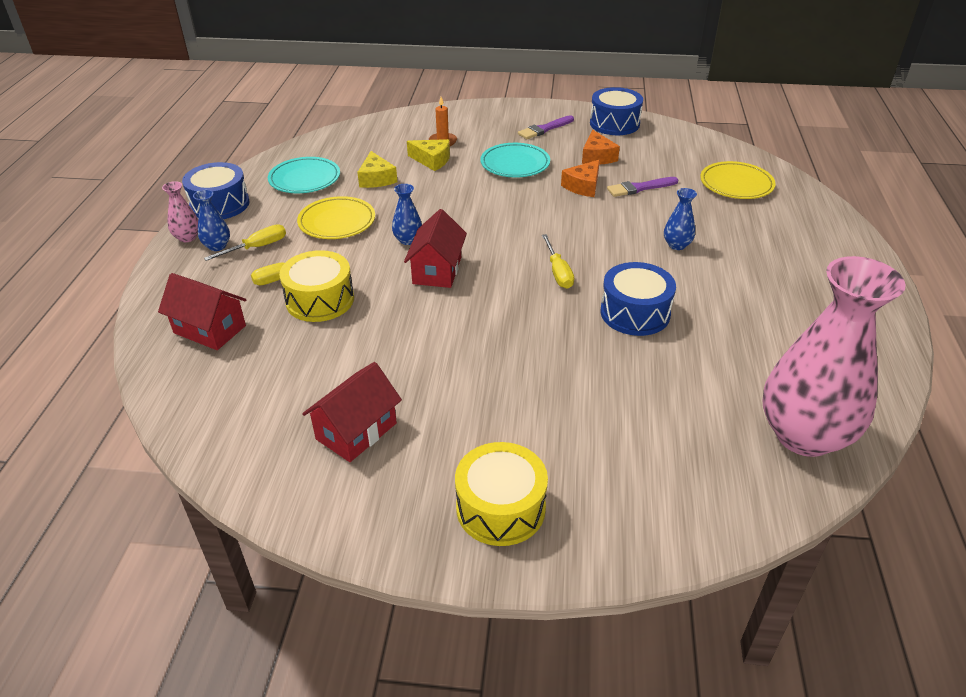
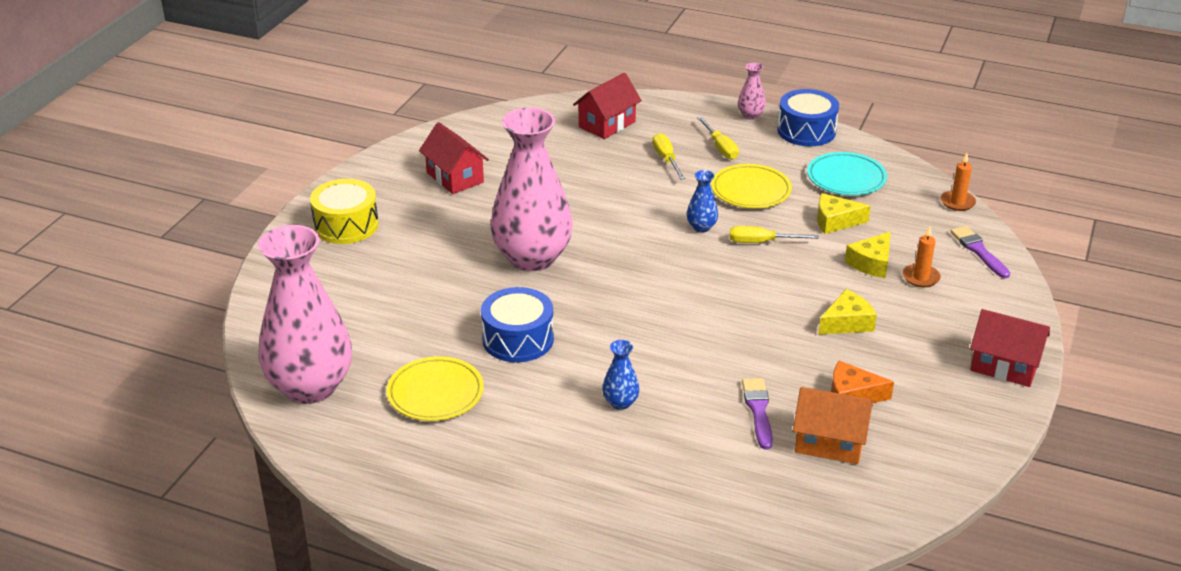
camera: 105 degrees right, 5 degrees down
(217, 246) = (730, 129): blue vase -> none
(320, 300) = (623, 173): yellow drum -> none
(332, 133) = (957, 202): none -> orange candle
(437, 270) = (641, 237): red house -> red house (1004, 366)
(502, 331) = (532, 258): none -> pink vase
(515, 164) = (847, 323): turquoise plate -> yellow cheese
(544, 129) = (945, 367): purple brush -> purple brush (978, 251)
(558, 272) = (606, 307): yellow screwdriver -> yellow screwdriver (761, 242)
(583, 186) = (776, 365): orange cheese -> none
(614, 123) = (954, 438): blue drum -> none
(652, 160) = (829, 443): none -> orange house
(736, 184) = (741, 503): yellow plate -> yellow plate (435, 393)

